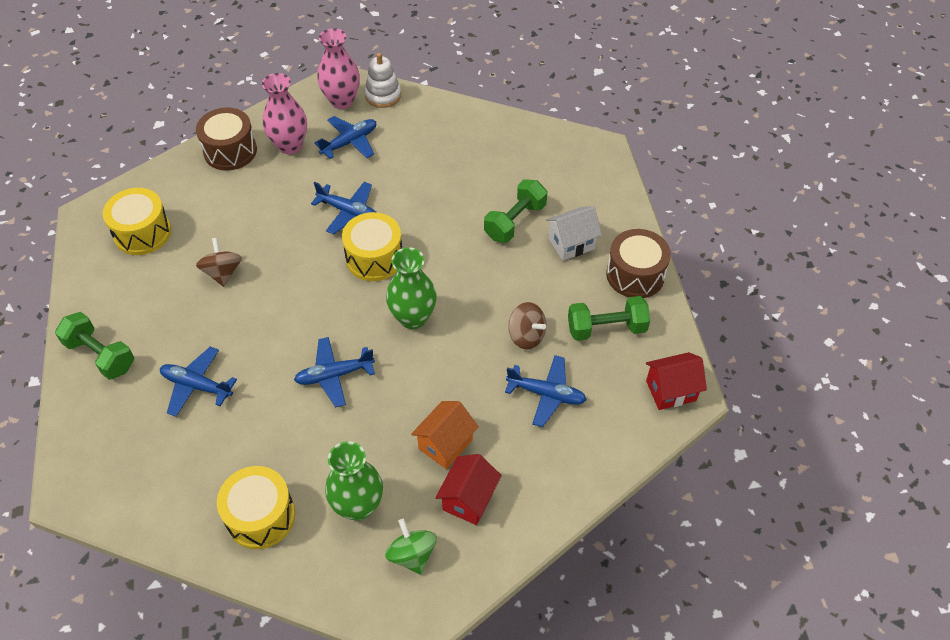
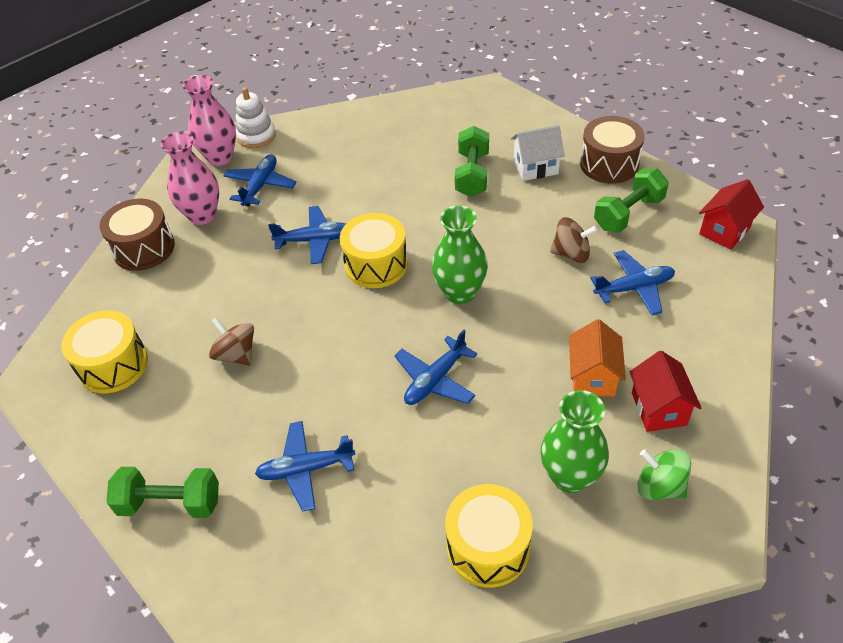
camera: 30 degrees left, 5 degrees down
(571, 244) = (535, 167): white house -> white house turned 45 degrees clockwise

